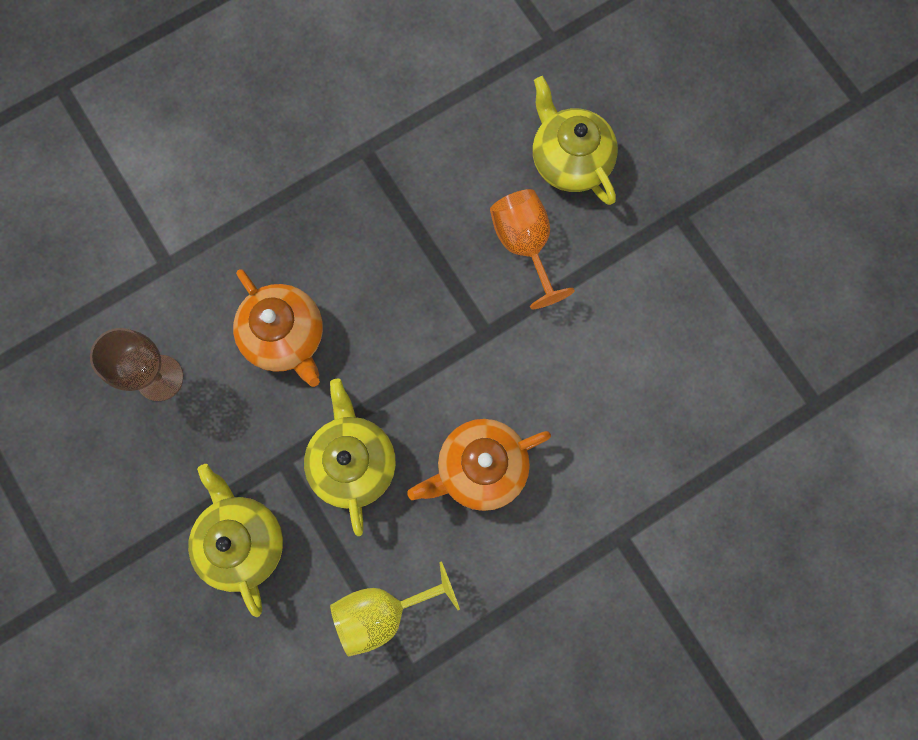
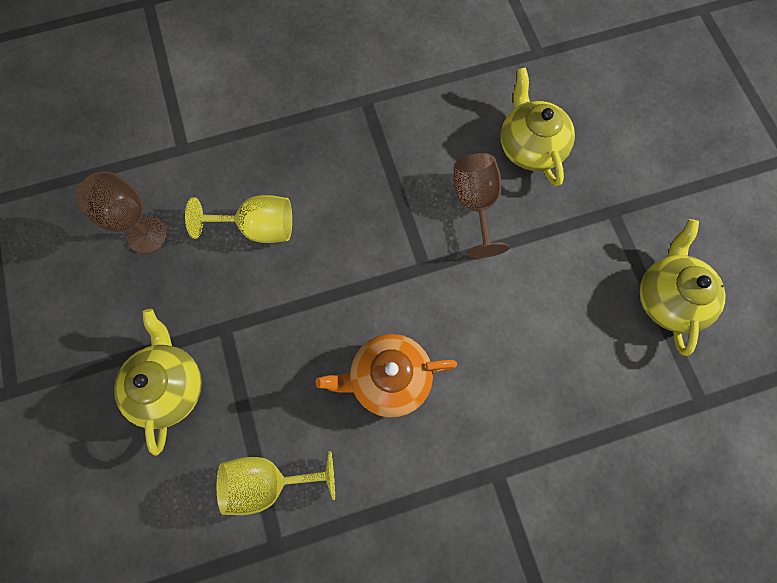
camera: 15 degrees right, 5 degrees down
(285, 336) = (258, 228): orange teapot -> yellow goblet
(352, 461) = (282, 344): yellow teapot -> yellow teapot (668, 298)
(525, 245) = (475, 204): orange goblet -> brown goblet

